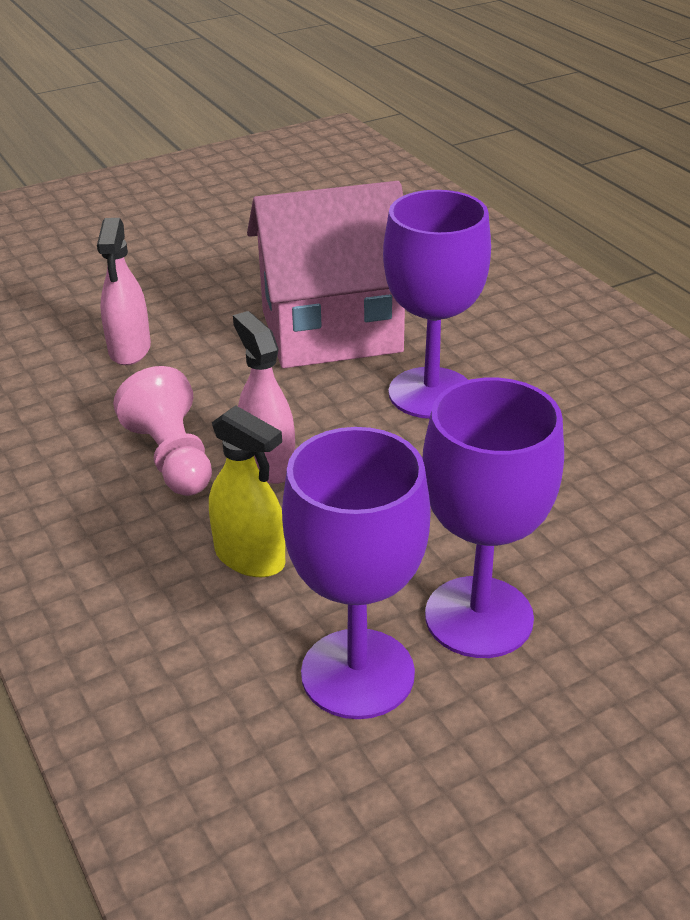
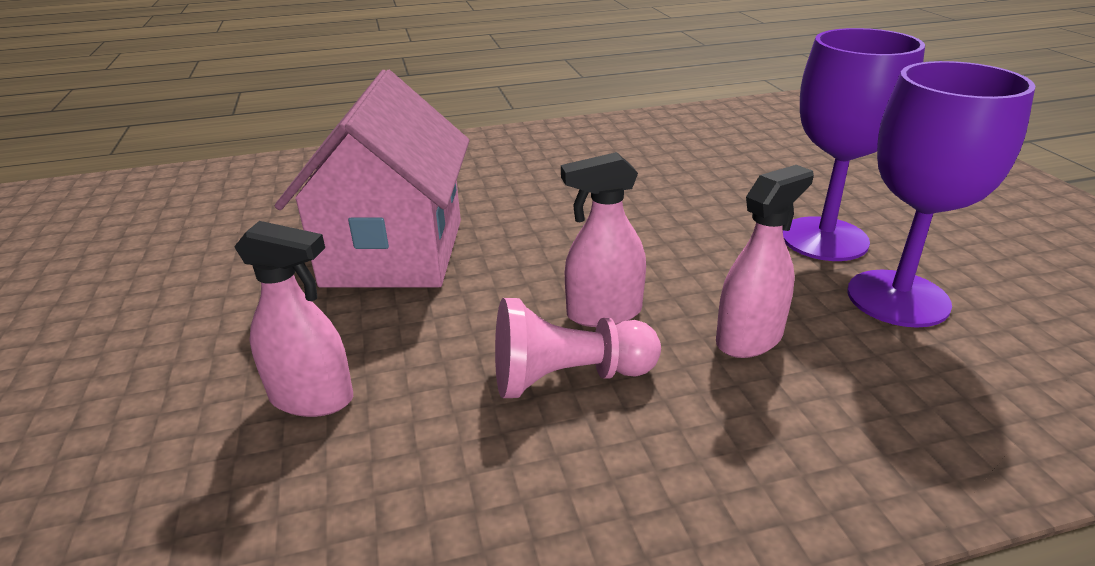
camera: 75 degrees left, 5 degrees down
(250, 557) = (749, 339): yellow spray bottle -> pink spray bottle
(431, 393) = (532, 218): purple goblet -> none

